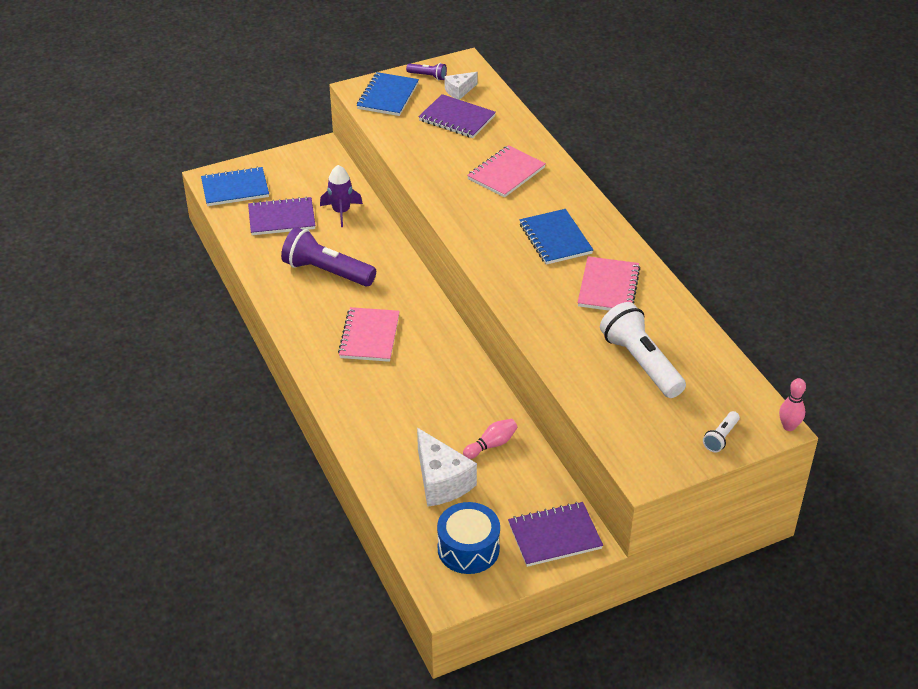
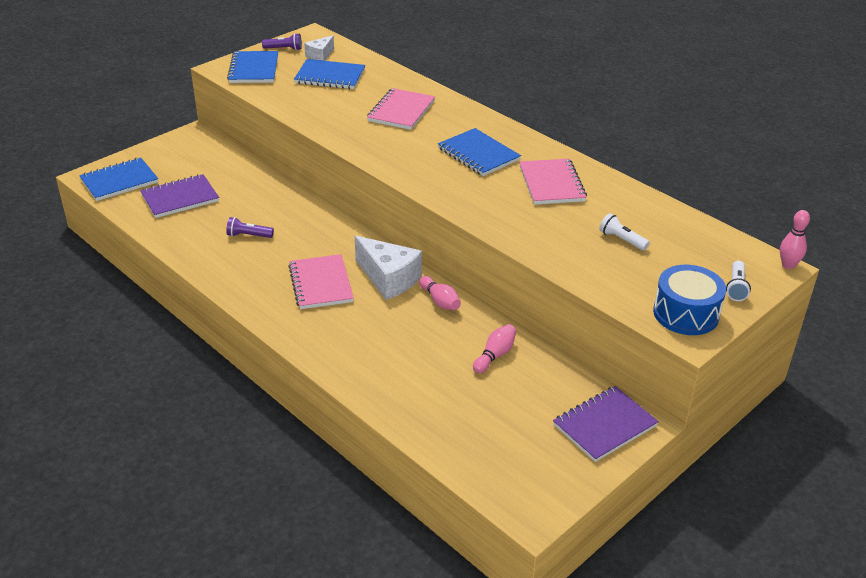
camera: 20 degrees left, 5 degrees down
(326, 272) = (248, 235): purple flashlight -> purple flashlight, size x0.47
(341, 212) = (238, 182): purple rocket -> none
(441, 481) = (464, 401): white cheese -> white cheese (389, 279)
(457, 118) = (330, 76): purple notebook -> blue notebook
(468, 549) = (526, 460): blue drum -> blue drum (686, 313)
(469, 379) = (440, 301): none -> pink bowling pin
(641, 362) = (621, 240): white flashlight -> white flashlight, size x0.47

